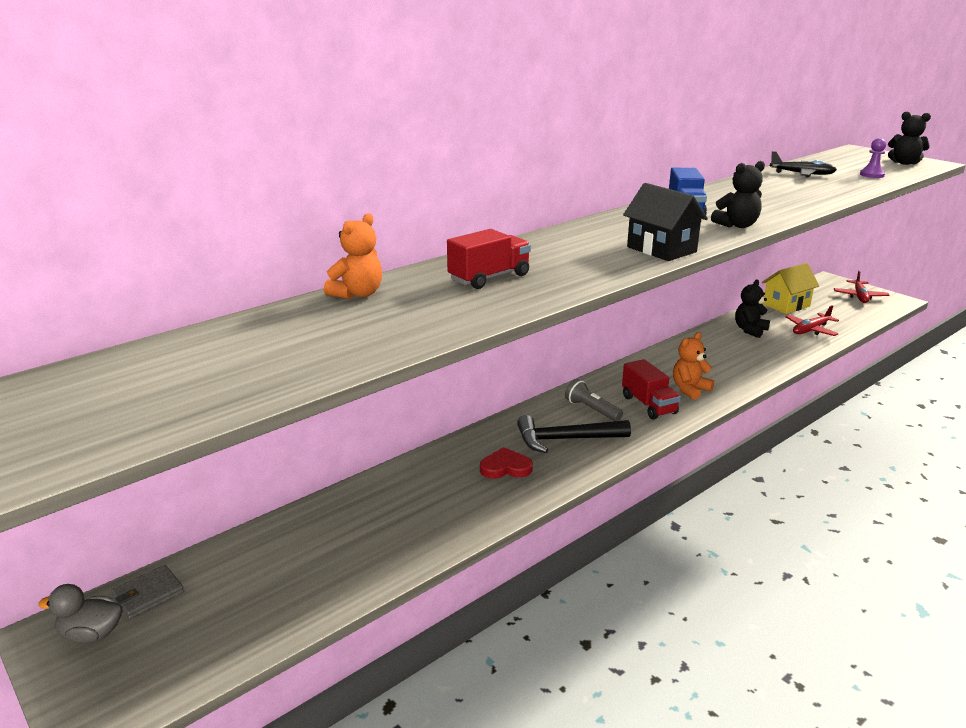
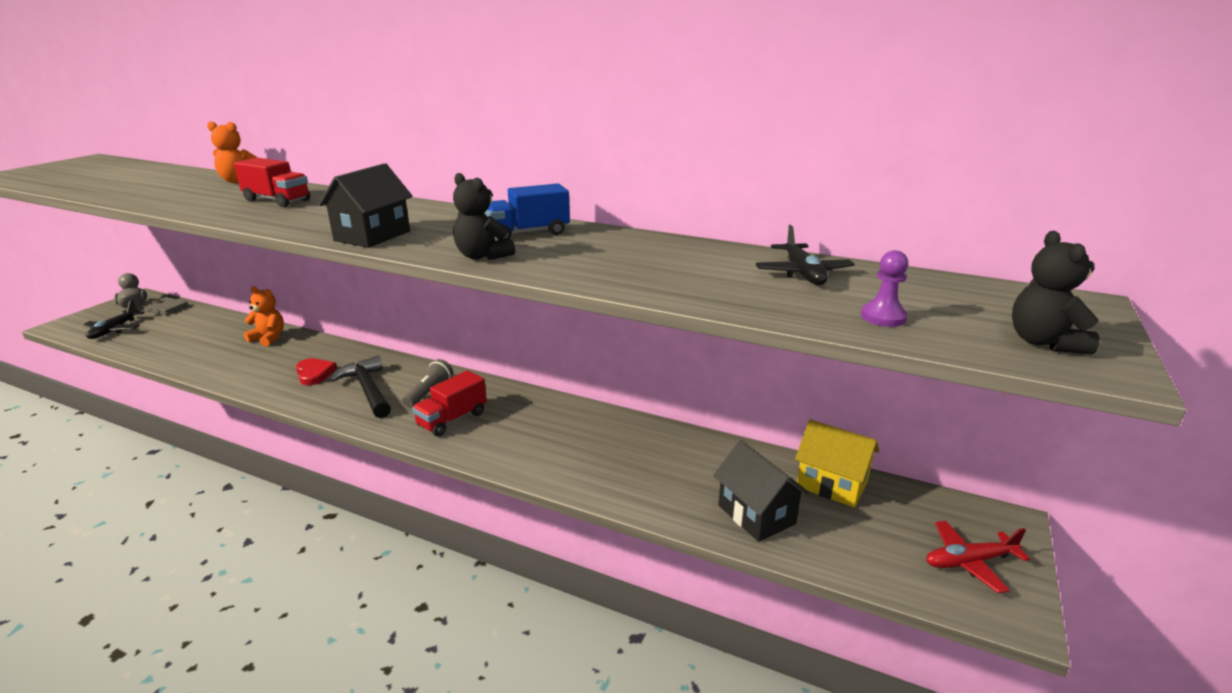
camera: 65 degrees right, 0 degrees up
(193, 647) = (114, 330): none -> black plane
(690, 389) = (500, 438): orange teddy bear -> orange teddy bear (268, 338)
(750, 330) = (705, 461): black teddy bear -> none
(810, 330) = (756, 514): red plane -> black house

